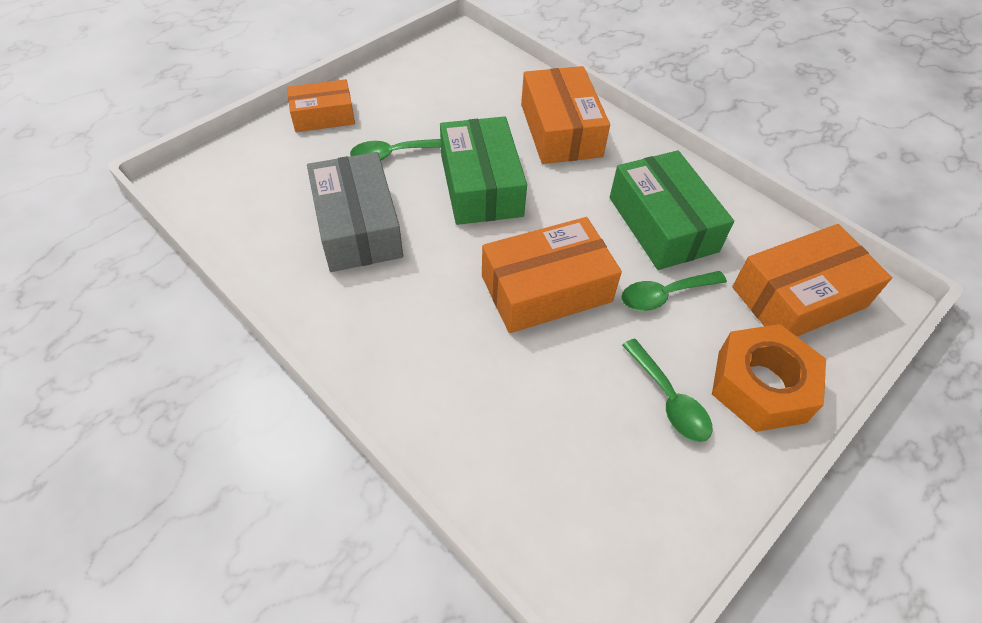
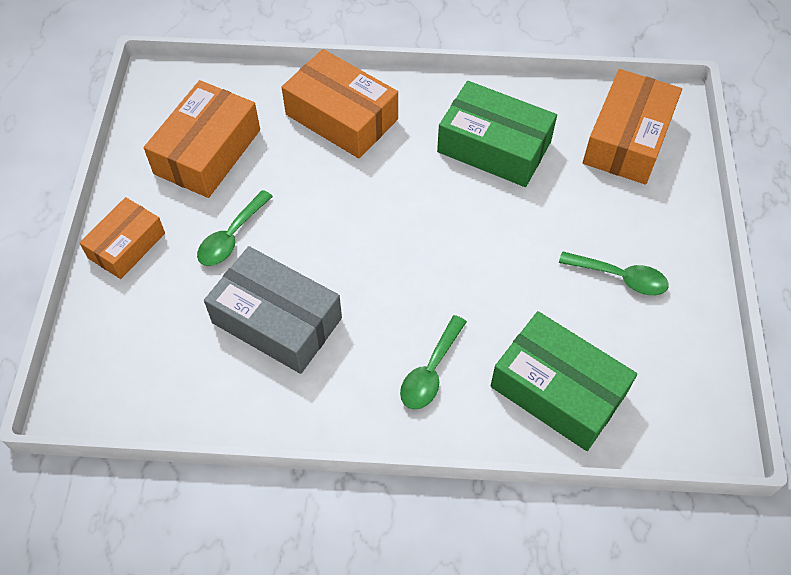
camera: 40 degrees left, 5 degrees up
(481, 185) = (333, 212): green box -> green box (558, 390)
(546, 288) = (468, 260): orange box -> orange box (207, 152)
(664, 295) = (548, 203): green spoon -> green spoon (431, 371)
(761, 386) = (661, 223): orange nut -> none

